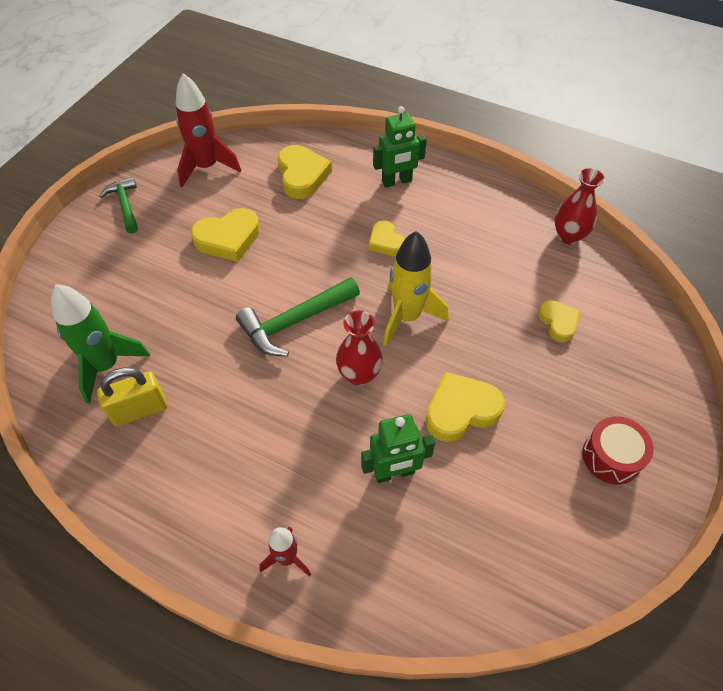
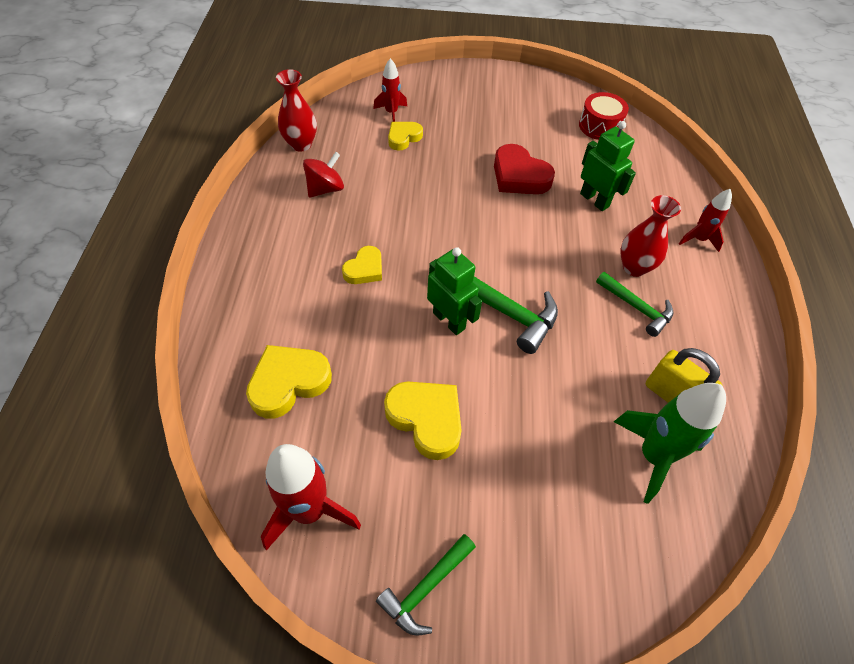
camera: 115 degrees left, 0 degrees up
(238, 433) = (636, 307): none -> green hammer
(359, 374) = (528, 244): red vase -> red vase (634, 267)
(397, 181) = (268, 285): green robot -> green robot (449, 320)
(407, 317) = (449, 229): yellow rocket -> none
(461, 410) = (519, 176): yellow heart -> red heart
(496, 239) = (325, 189): none -> red spinning top
(606, 324) = (391, 113): none -> red rocket
(611, 457) = (504, 100): red drum -> red drum (599, 126)

